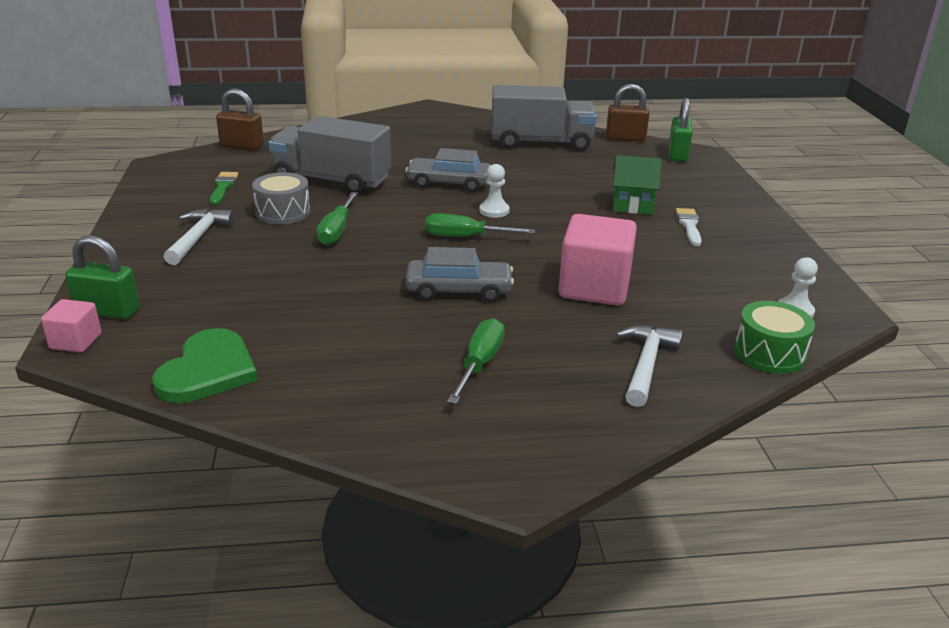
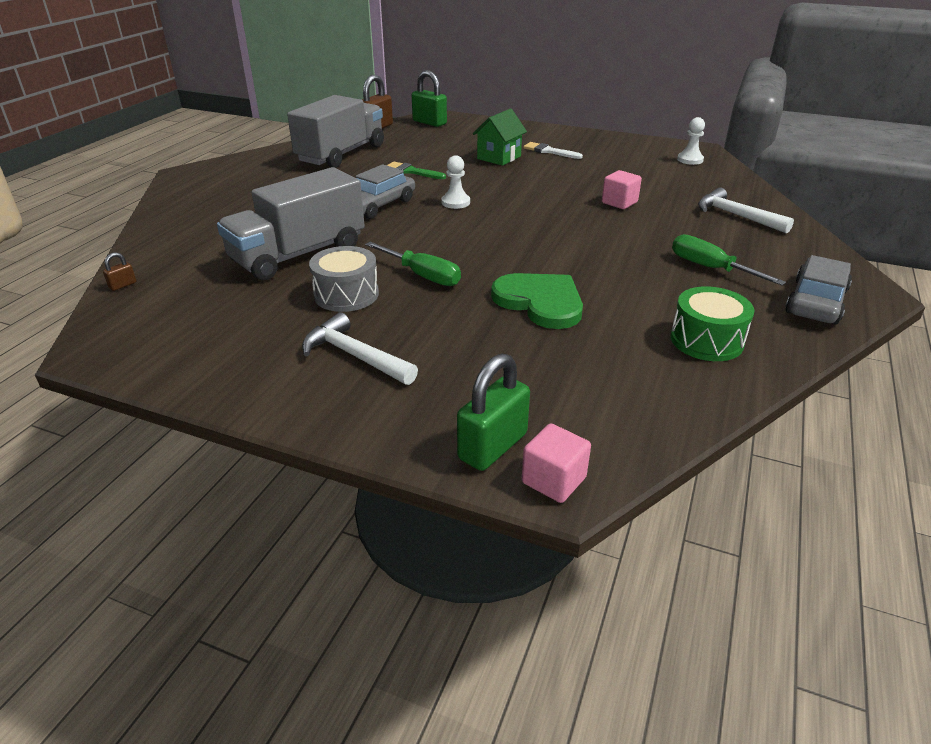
camera: 60 degrees left, 5 degrees up
(208, 370) = (663, 396): green heart -> green heart (540, 302)
(223, 187) = (231, 317): green brush -> green brush (412, 171)
(242, 146) = (123, 285): brown padlock -> brown padlock, size x0.45
(459, 290) = (587, 249): grey car -> grey car (816, 302)
(466, 237) = (494, 224): green screwdriver -> none
(594, 288) = (619, 202): pink cube -> pink cube, size x0.51
(769, 353) = (737, 180): green drum -> green drum (706, 340)

